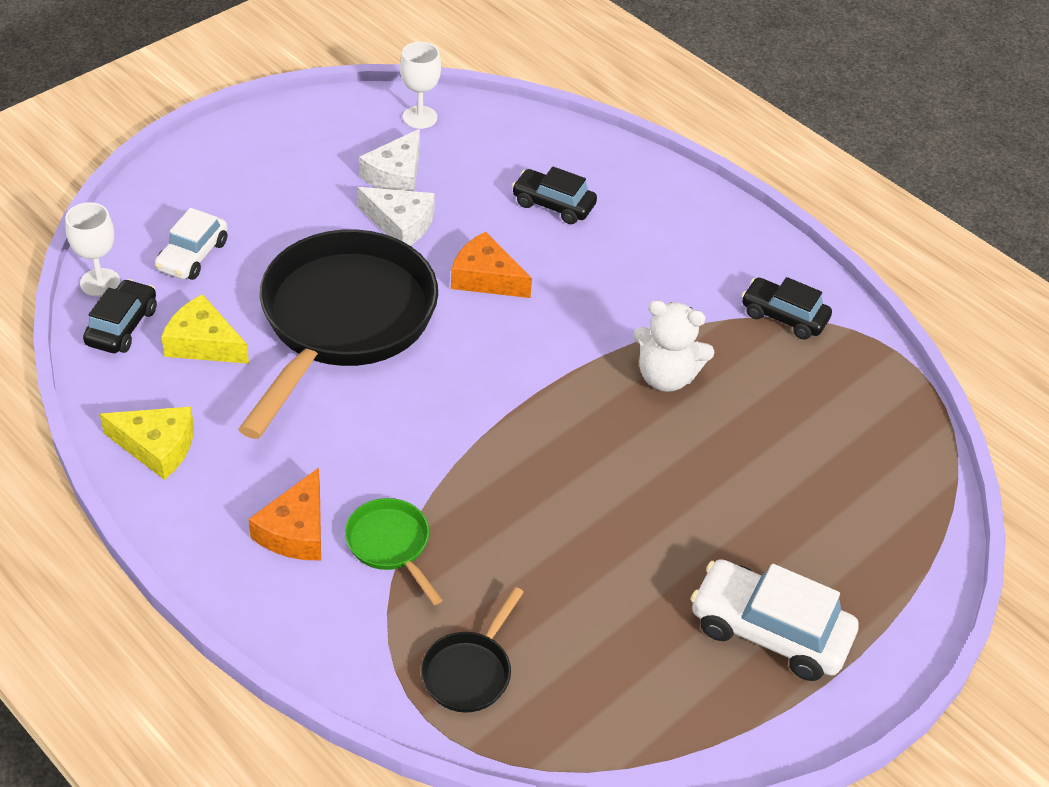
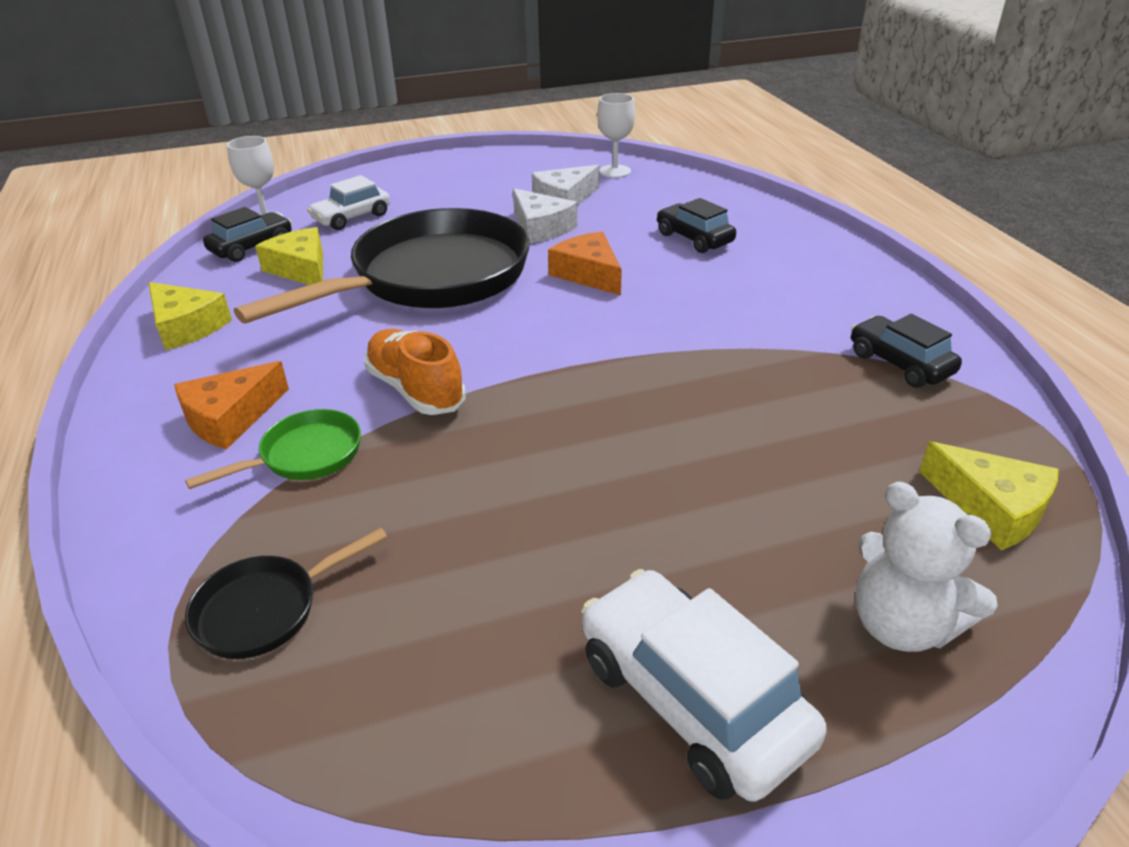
camera: 30 degrees right, 10 degrees down
(391, 545) = (305, 455): green pan -> green pan turned 60 degrees clockwise
(428, 454) = (416, 389): none -> orange shoe
(666, 377) = (723, 384): white teddy bear -> white teddy bear (901, 625)
(886, 435) = (991, 508): none -> yellow cheese

